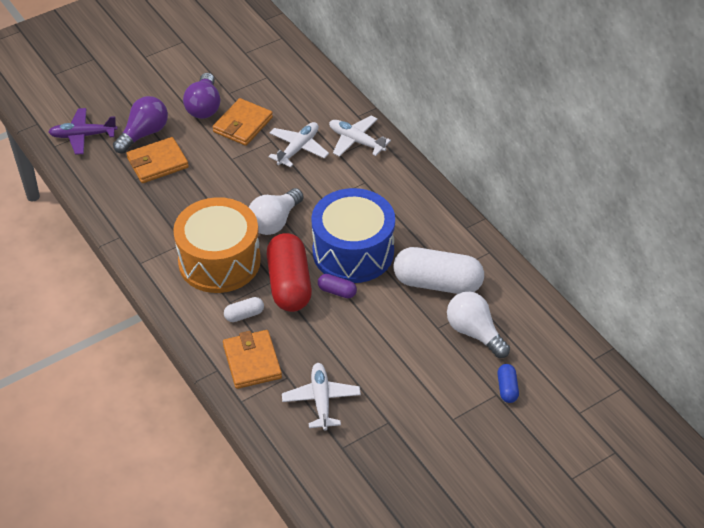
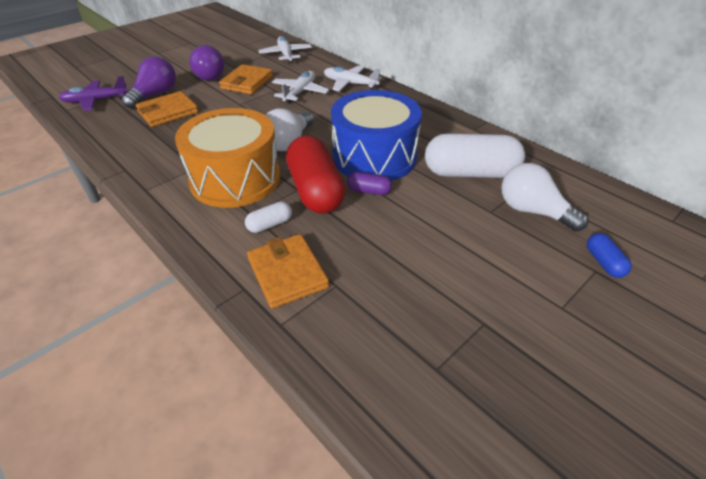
camera: 10 degrees left, 5 degrees down
(321, 400) = (387, 307): white plane -> white plane (286, 55)

